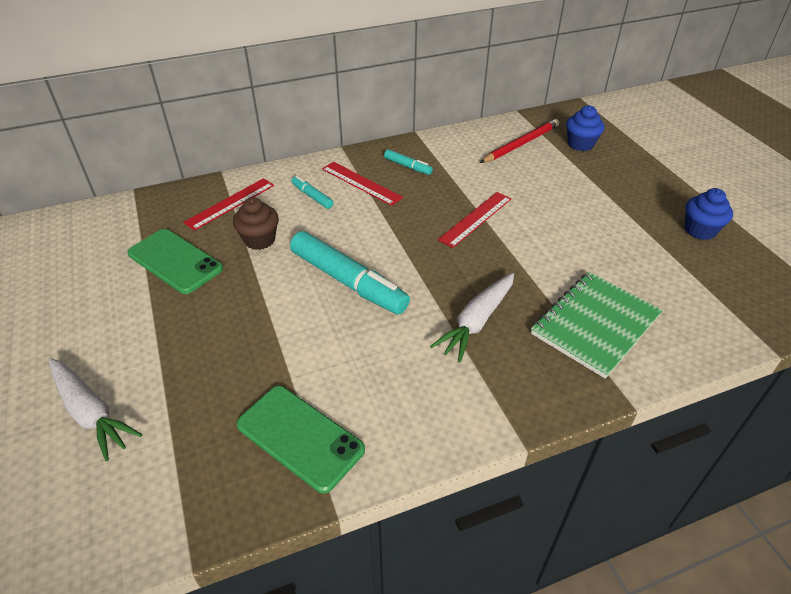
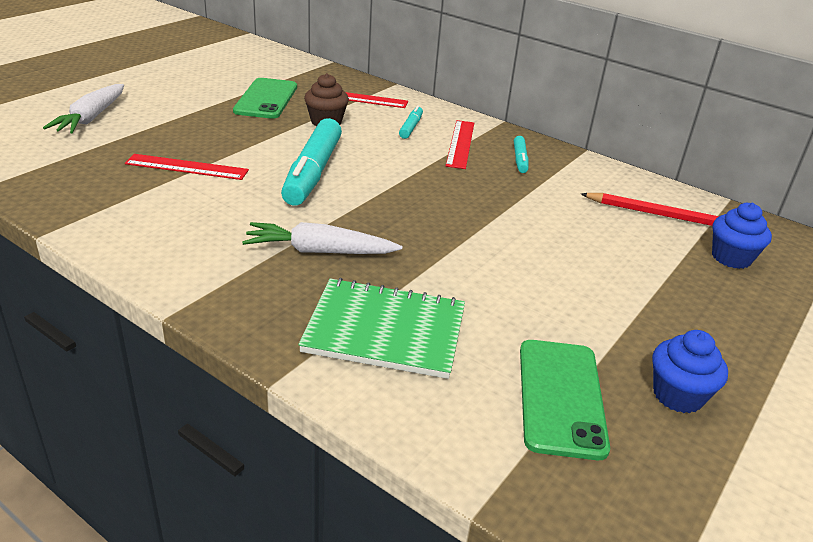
camera: 55 degrees right, 10 degrees down
(300, 437) = (112, 198): green phone -> green phone (560, 397)
(475, 219) = (482, 216): red ruler -> red ruler (187, 167)

